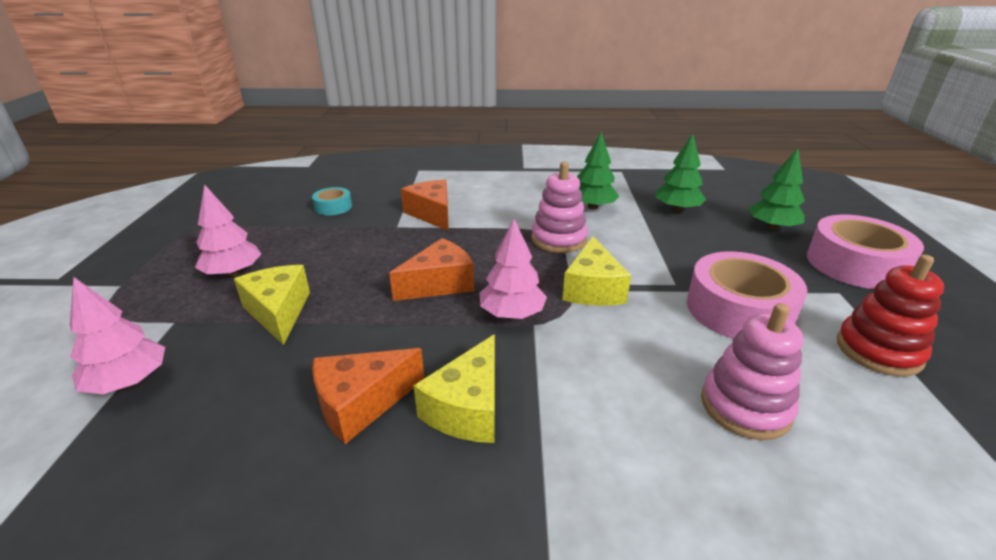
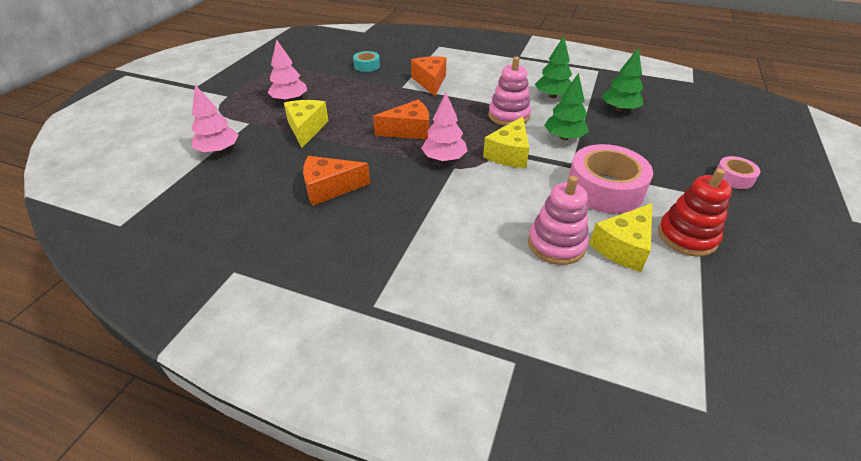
camera: 20 degrees right, 10 degrees up
(467, 408) = (386, 204): yellow cheese -> yellow cheese (623, 247)
(772, 227) = (689, 137): green tree -> green tree (564, 137)
(855, 264) = (733, 177): pink tape -> pink tape, size x0.50

